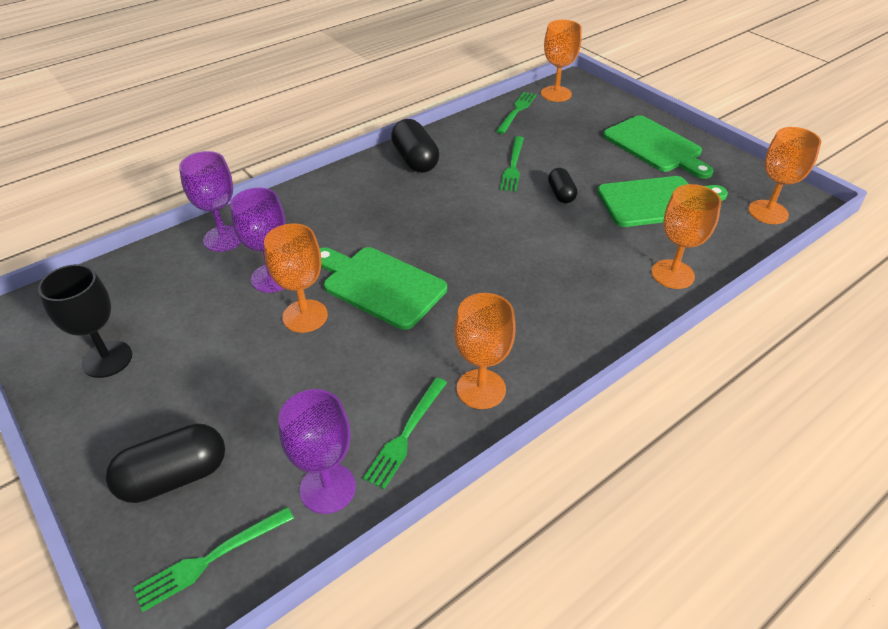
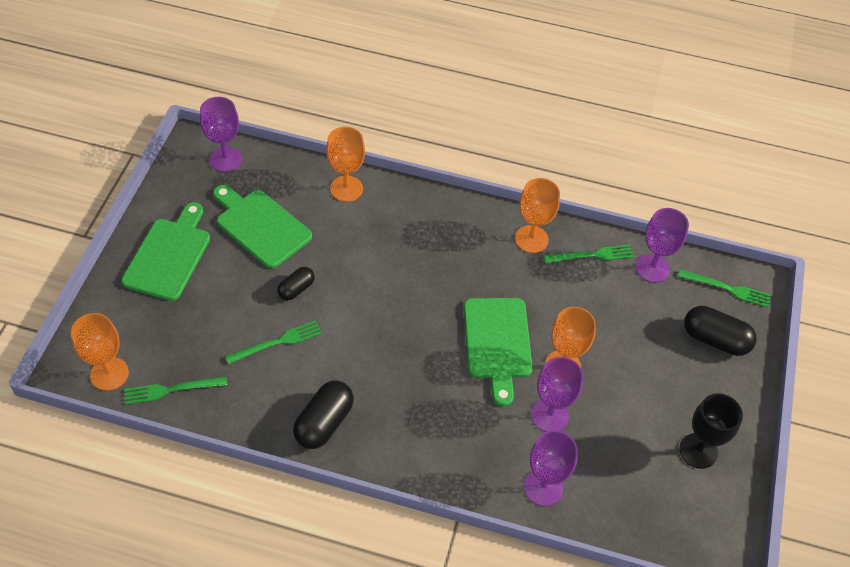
camera: 130 degrees left, 10 degrees up
(768, 212) = (226, 159): orange goblet -> purple goblet

